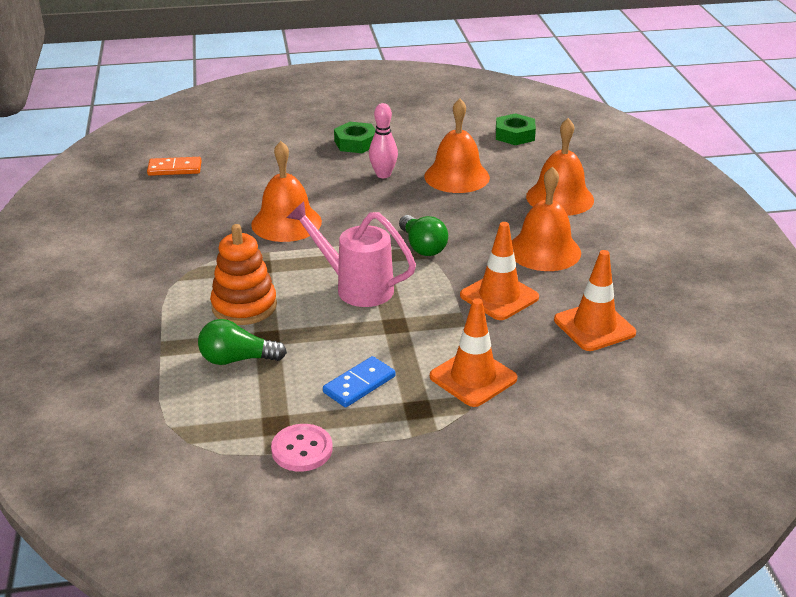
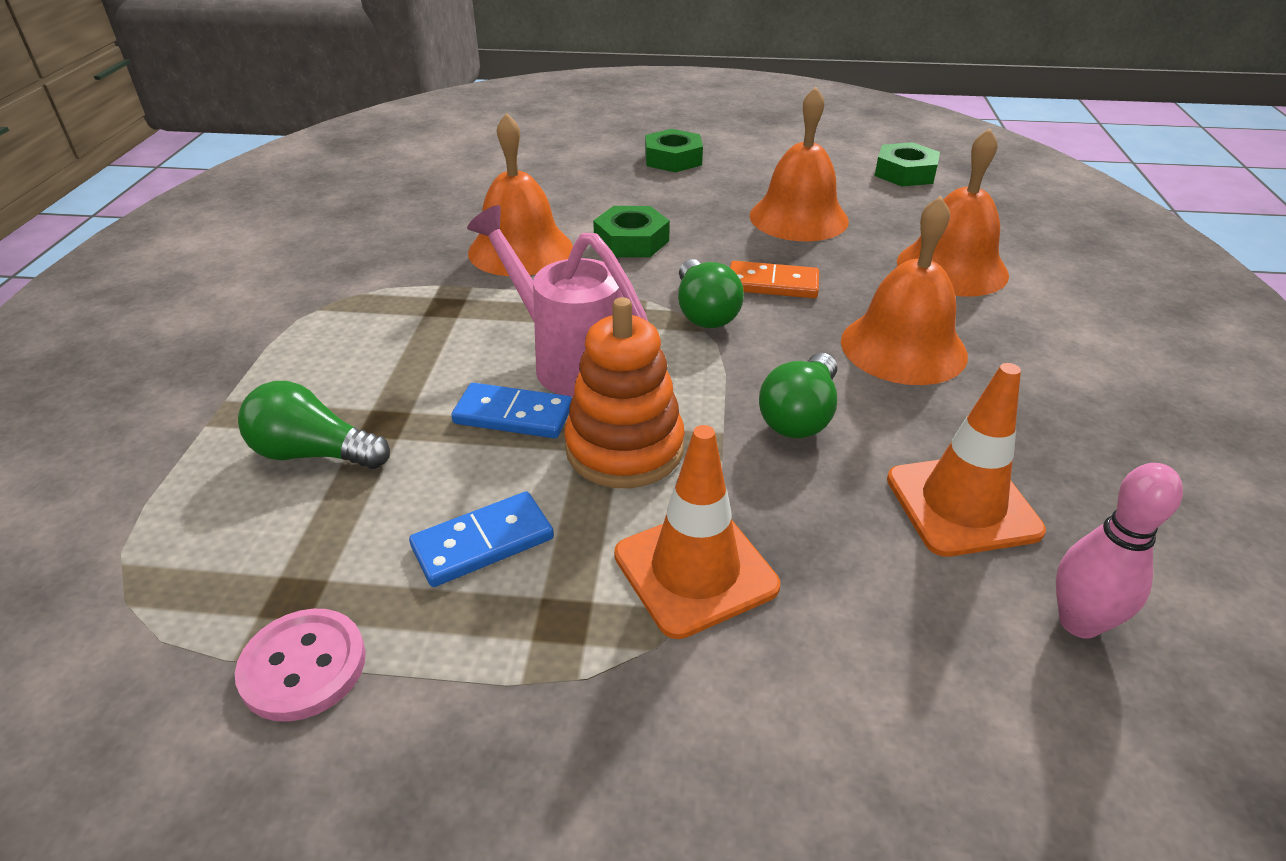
camera: 15 degrees right, 5 degrees up
(175, 169) = (419, 163): orange domino -> orange domino (772, 284)
(244, 306) = (383, 364): orange stacking toy -> orange stacking toy (624, 448)
(339, 321) = (513, 415): none -> blue domino
(356, 207) = (631, 241): none -> green nut
(383, 175) = (692, 203): pink bowling pin -> pink bowling pin (1079, 622)
(499, 296) = (800, 415): orange traffic cone -> green light bulb

